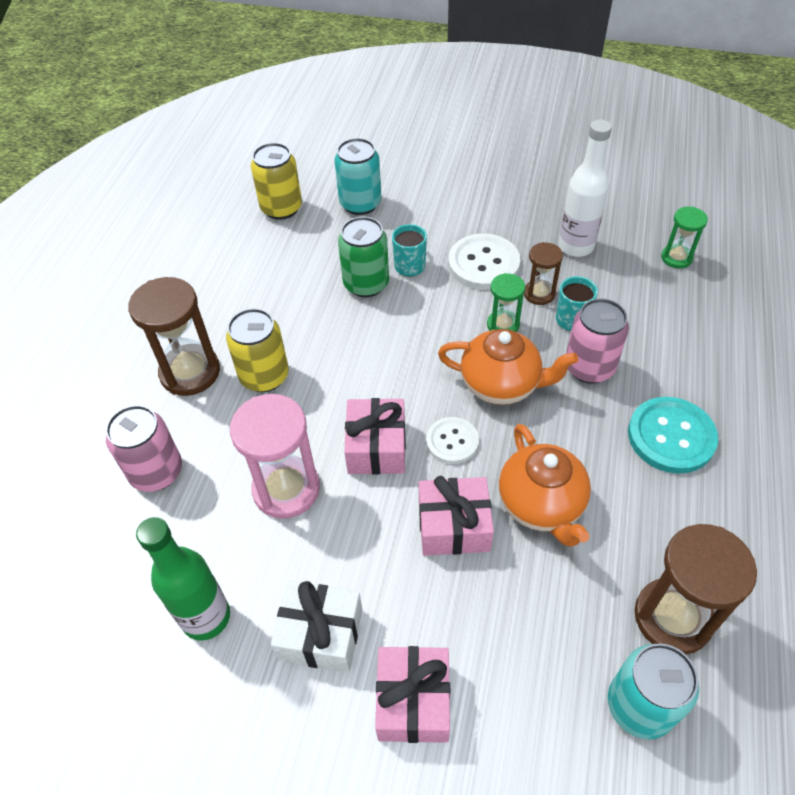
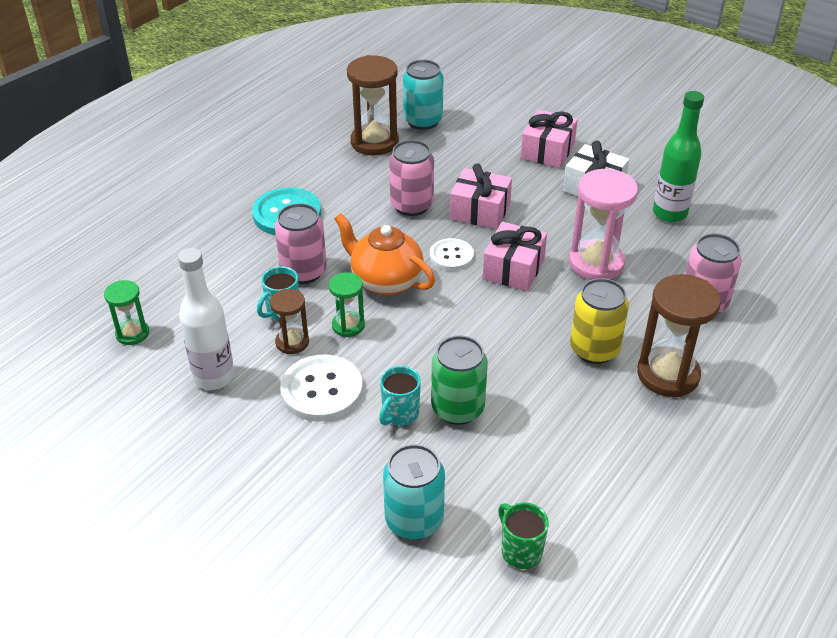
camera: 160 degrees left, 10 degrees down
(281, 208) = (520, 551): yellow can -> green mug
(541, 505) = (411, 205): orange teapot -> pink can

